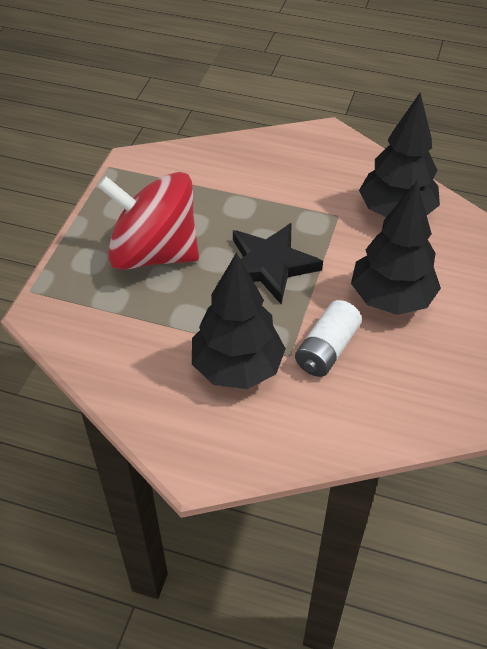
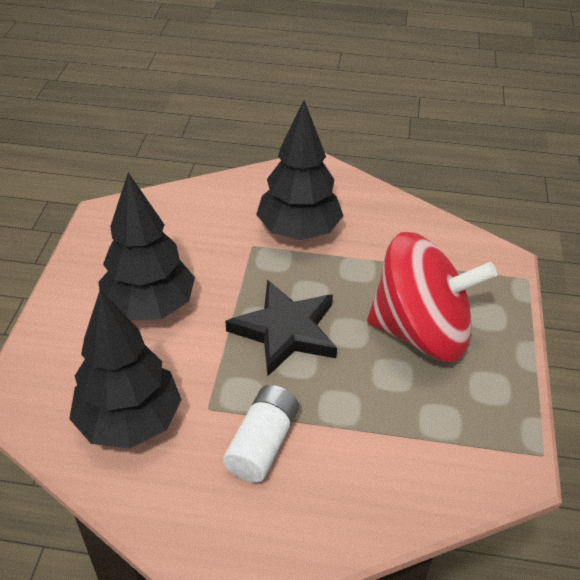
camera: 170 degrees right, 5 degrees down
(326, 349) = (217, 253): white battery -> white battery (262, 443)

